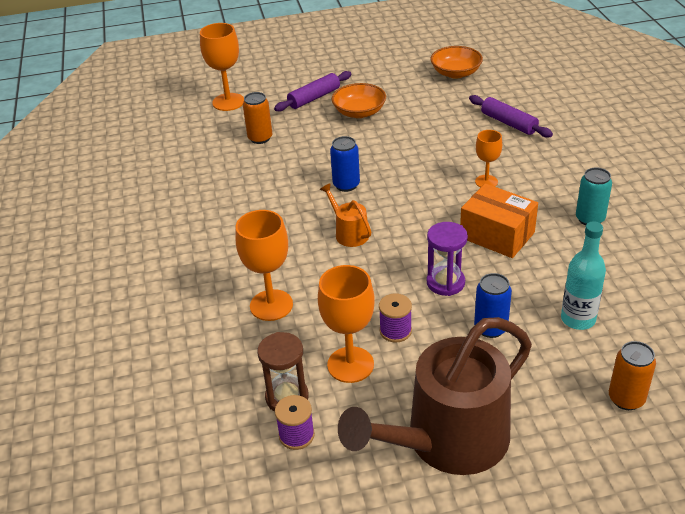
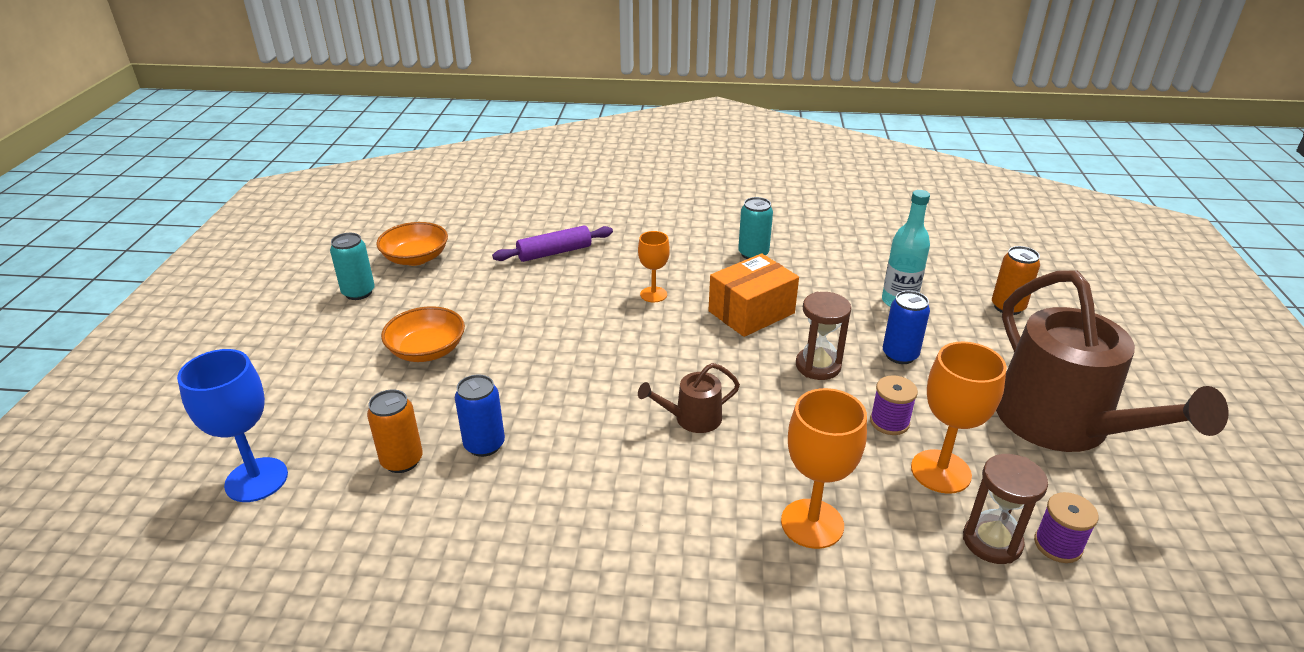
camera: 75 degrees left, 5 degrees down
(228, 102) = (256, 480): orange goblet -> blue goblet
(314, 98) = (347, 383): purple rolling pin -> none
(346, 185) = (587, 399): blue can -> blue can (484, 445)
(349, 233) = (692, 418): orange watering can -> brown watering can
(402, 68) = (358, 292): none -> turquoise can
(445, 283) = (818, 366): purple hourglass -> brown hourglass

